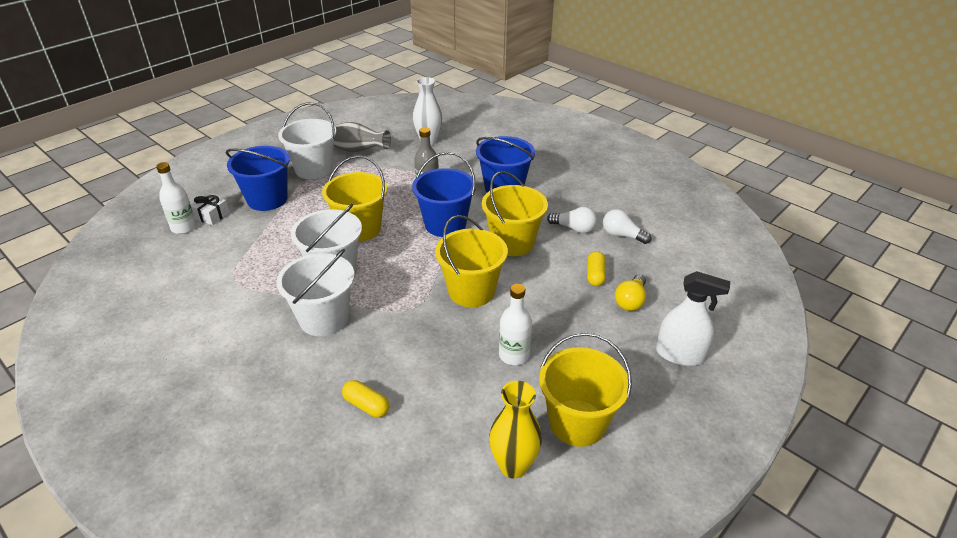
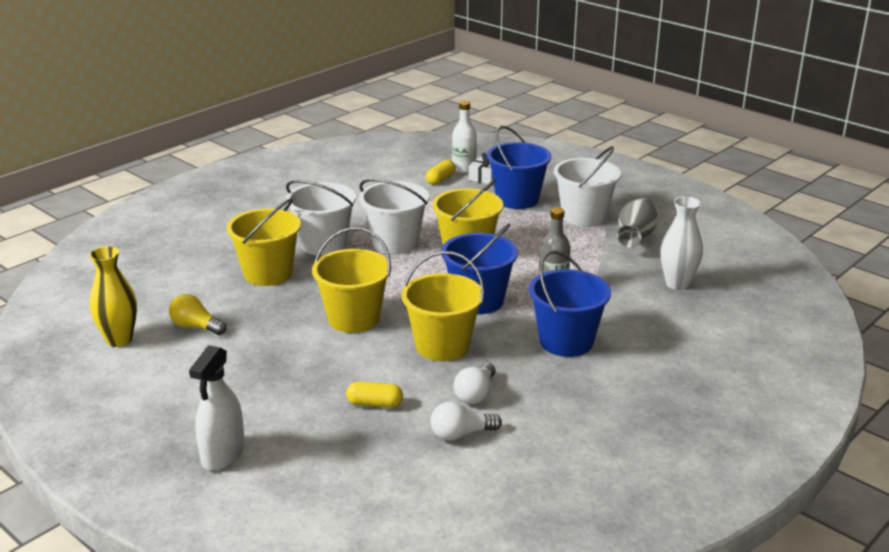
camera: 90 degrees right, 10 degrees down
(366, 405) = (211, 271): yellow capsule -> yellow capsule (440, 179)
(514, 355) = (251, 343): white bottle -> none
(577, 422) = (152, 376): yellow bucket -> yellow bucket (268, 273)
(622, 235) = (461, 434): white light bulb -> white light bulb turned 135 degrees counterclockwise
(630, 301) = (323, 427): yellow light bulb -> yellow light bulb (196, 327)

